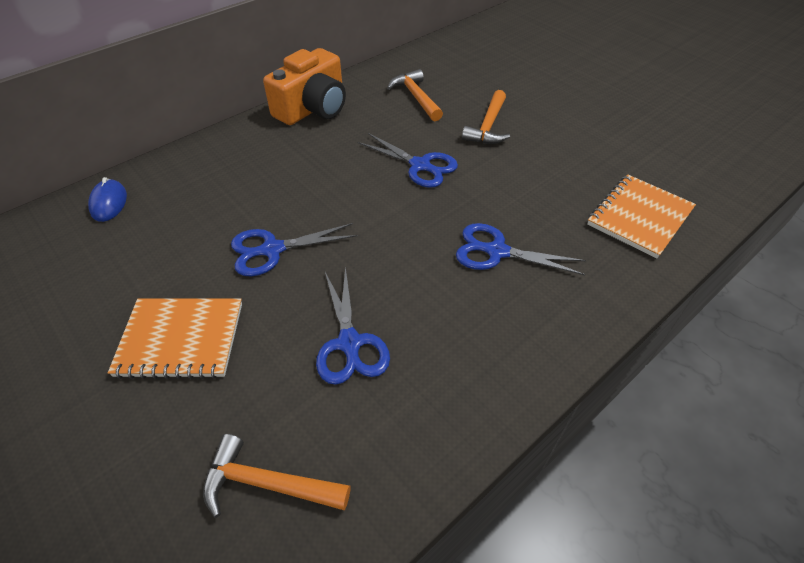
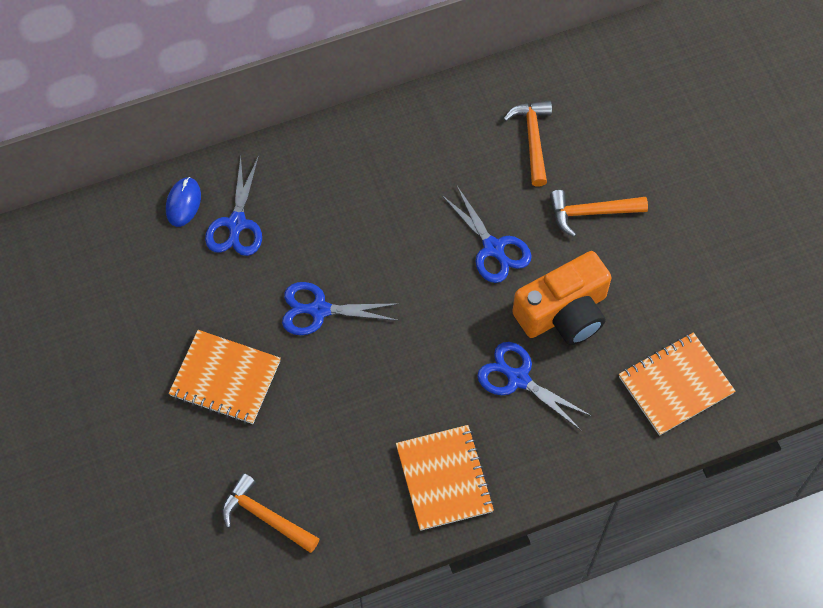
camera: 20 degrees right, 15 degrees up
(313, 108) = (412, 123): orange camera -> orange camera (564, 312)
(349, 344) = (356, 428): blue scissors -> blue scissors (236, 224)
(471, 364) = (444, 478): none -> orange notebook
(488, 126) = (591, 212): orange hammer -> orange hammer turned 45 degrees clockwise

